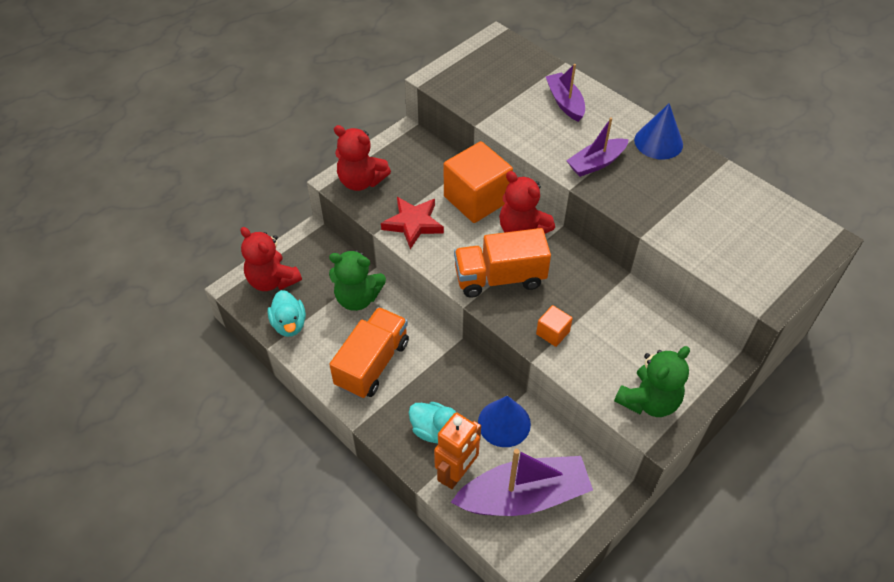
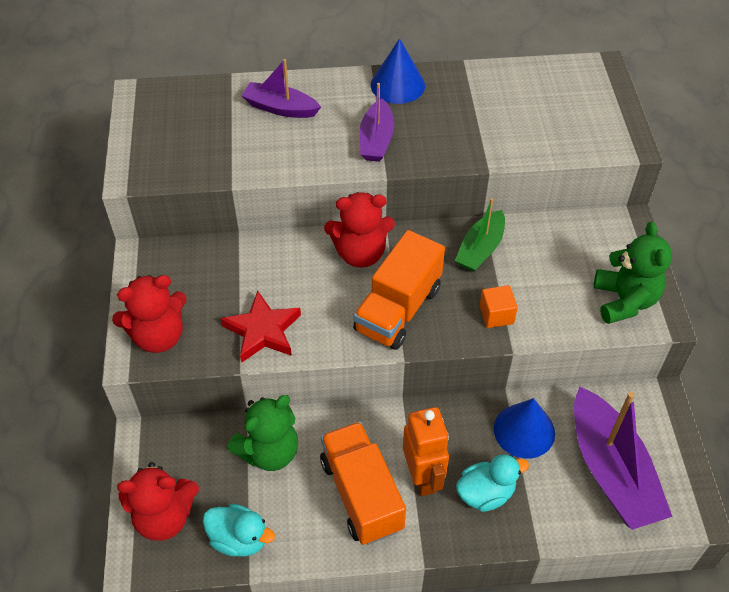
camera: 50 degrees left, 0 degrees up
(457, 473) = (546, 508): orange robot -> orange robot (423, 477)
(476, 199) = (287, 260): orange cube -> none
(523, 496) = (611, 471): purple boat -> purple boat turned 135 degrees clockwise
(598, 289) = (480, 249): none -> green boat

